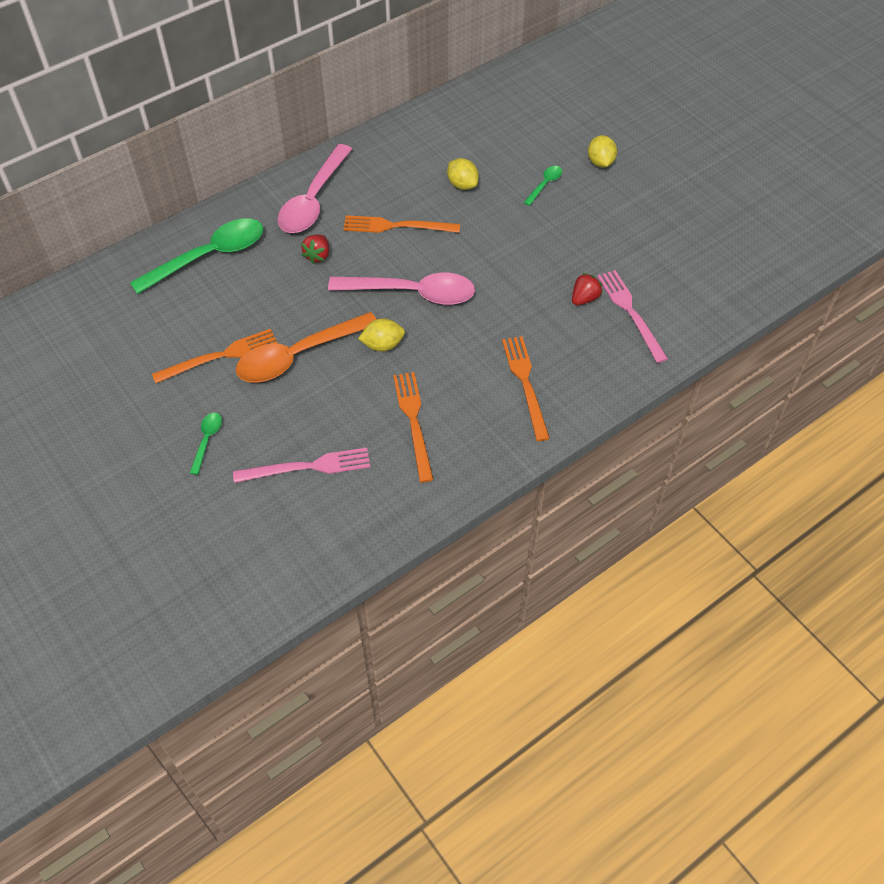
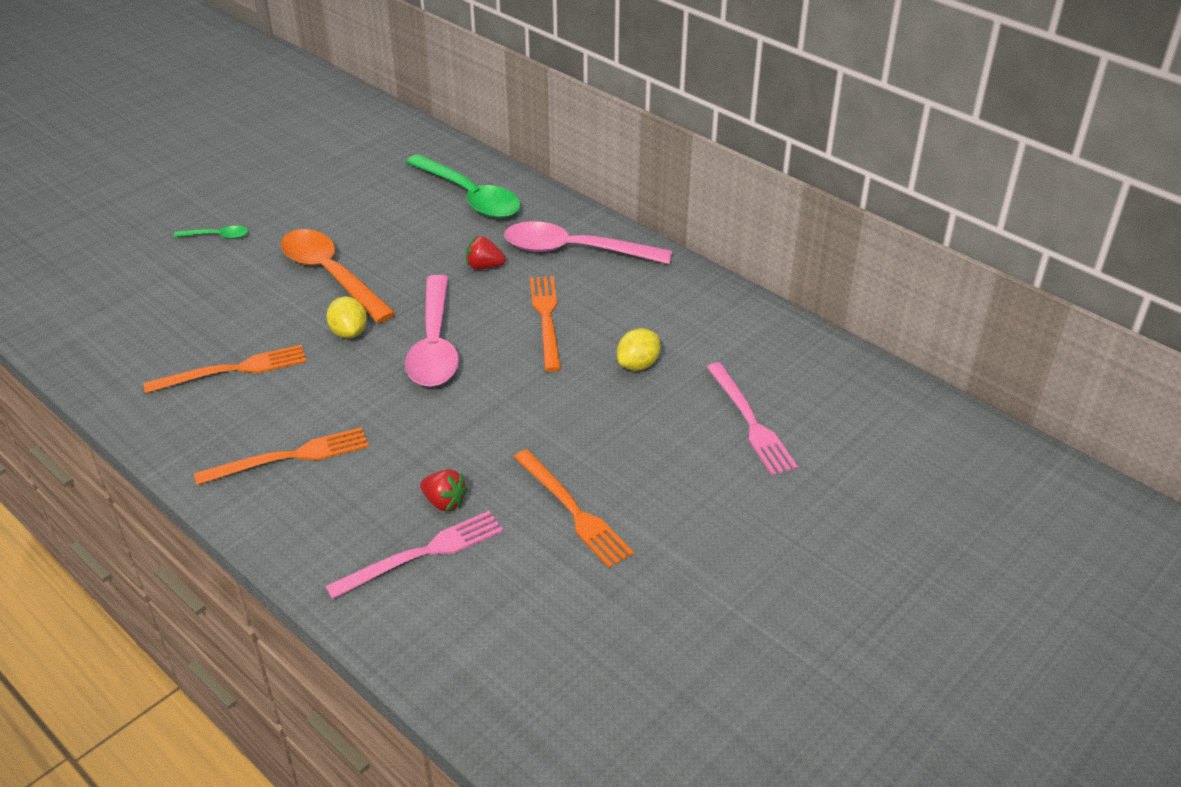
camera: 80 degrees right, 15 degrees down
(220, 356) = (328, 226): orange fork -> orange fork (573, 511)
(307, 467) = (176, 303): pink fork -> pink fork (750, 422)
(545, 185) = (663, 443): green spoon -> none
(600, 162) = (732, 499): yellow lemon -> none

